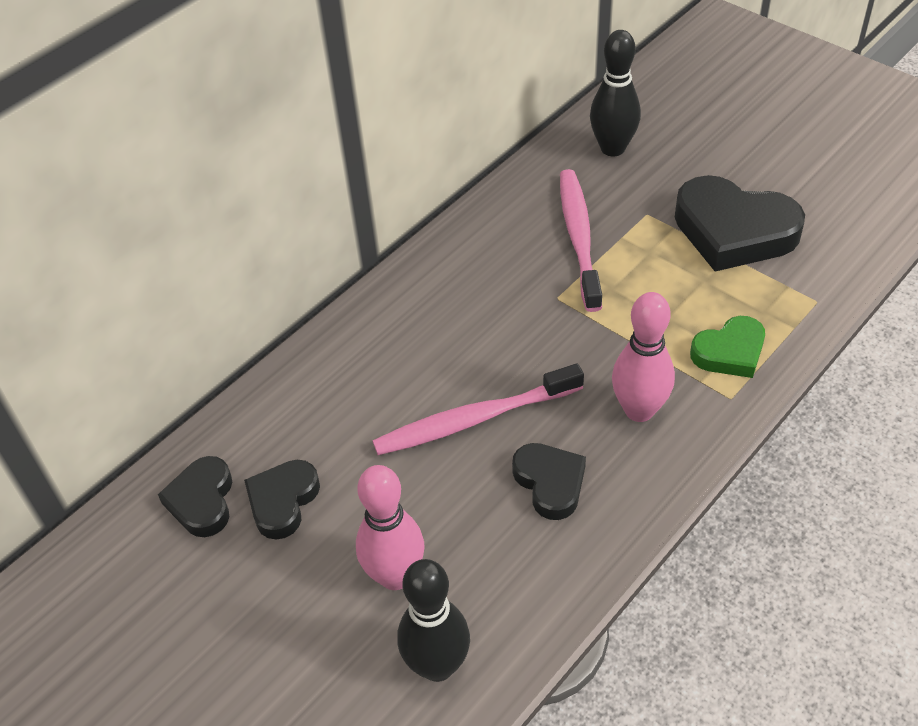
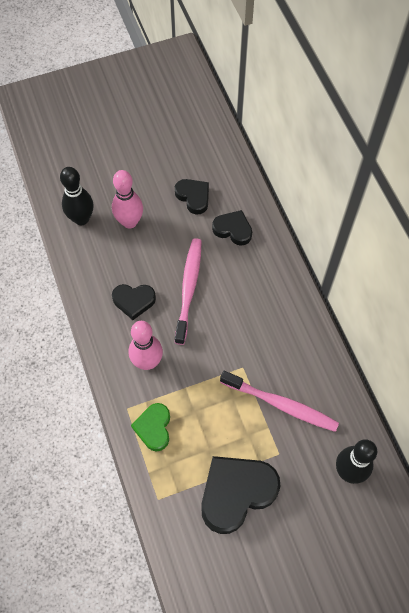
camera: 115 degrees right, 15 degrees up
(202, 501) = (213, 169): black heart -> black heart (233, 229)

